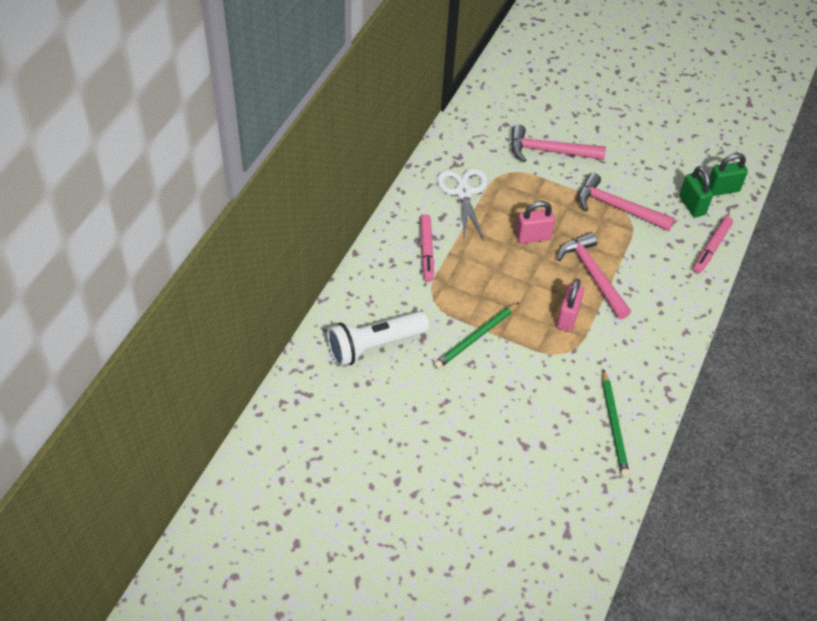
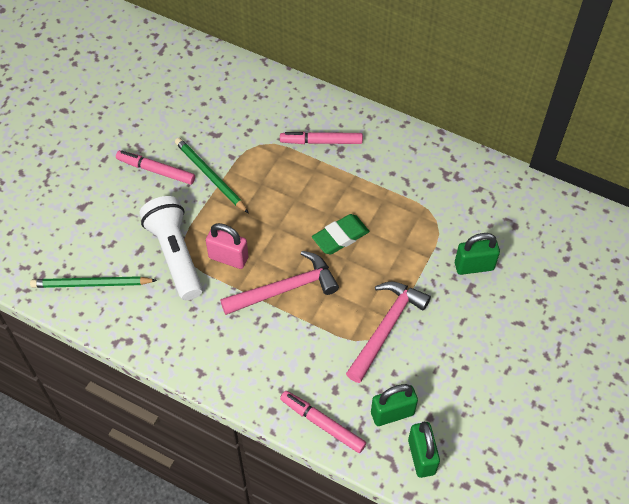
camera: 95 degrees right, 5 degrees up
(374, 346) = (208, 97): white flashlight -> white flashlight (175, 254)
(464, 192) = (404, 178): white scissors -> none
(473, 384) = (156, 170): none -> pink marker
(533, 237) = (340, 236): pink padlock -> green eraser
(549, 151) = (474, 266): pink hammer -> green padlock

